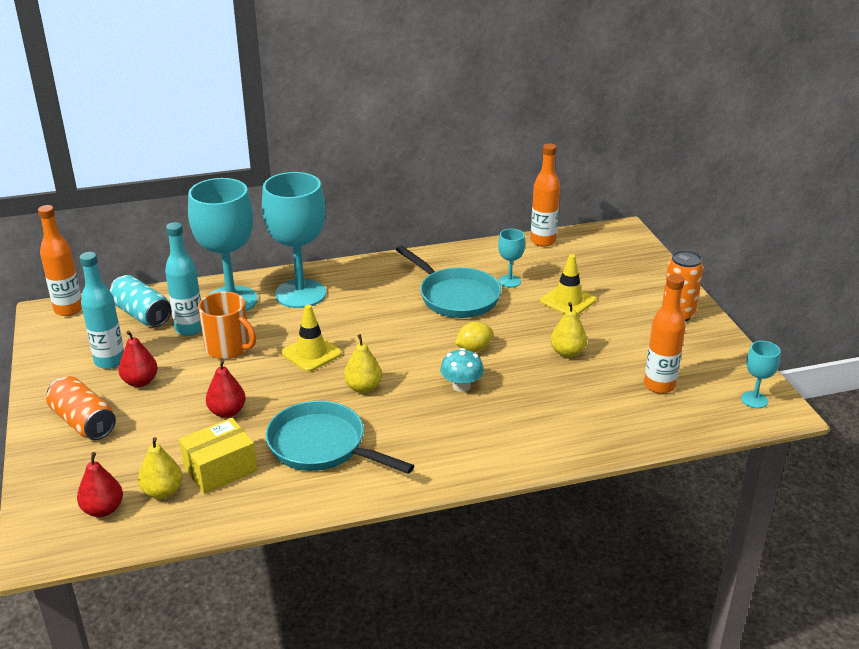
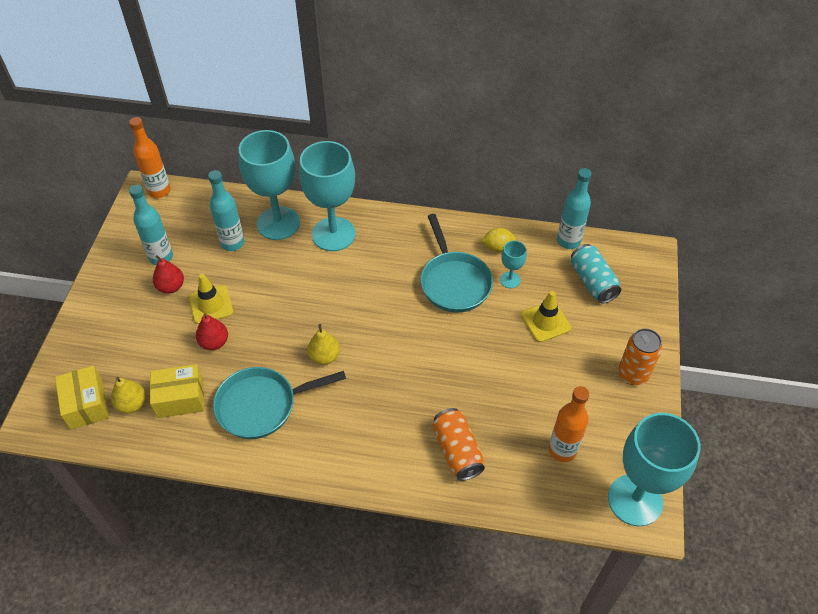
camera: 25 degrees right, 20 degrees up
(83, 422) = (114, 313): orange can -> orange can (457, 451)
(103, 510) = (86, 404): red pear -> yellow box
(142, 314) = (207, 215): turquoise can -> turquoise can (592, 282)
(228, 348) = (249, 275): orange mug -> none
(311, 353) = (306, 304): yellow traffic cone -> yellow traffic cone (211, 305)
(322, 446) = (262, 405): turquoise pan -> turquoise pan turned 75 degrees counterclockwise
(461, 386) = (400, 385): turquoise mushroom -> none
(474, 349) = (433, 348): yellow lemon -> yellow lemon (497, 247)
(543, 241) = (568, 241): orange bottle -> turquoise bottle
(567, 352) = (508, 382): yellow pear -> none
(754, 400) = (635, 500): turquoise goblet -> turquoise goblet, size x2.23

